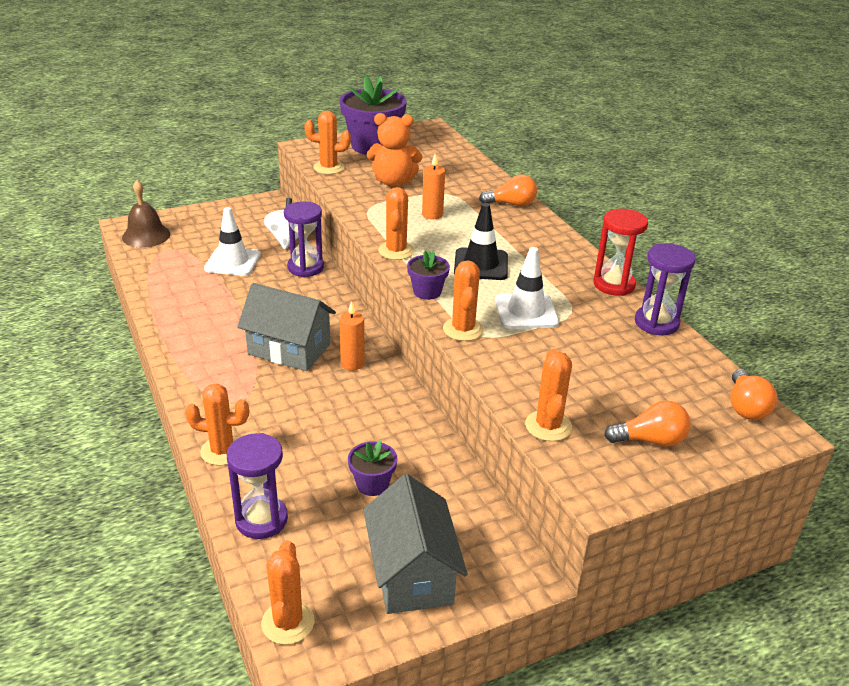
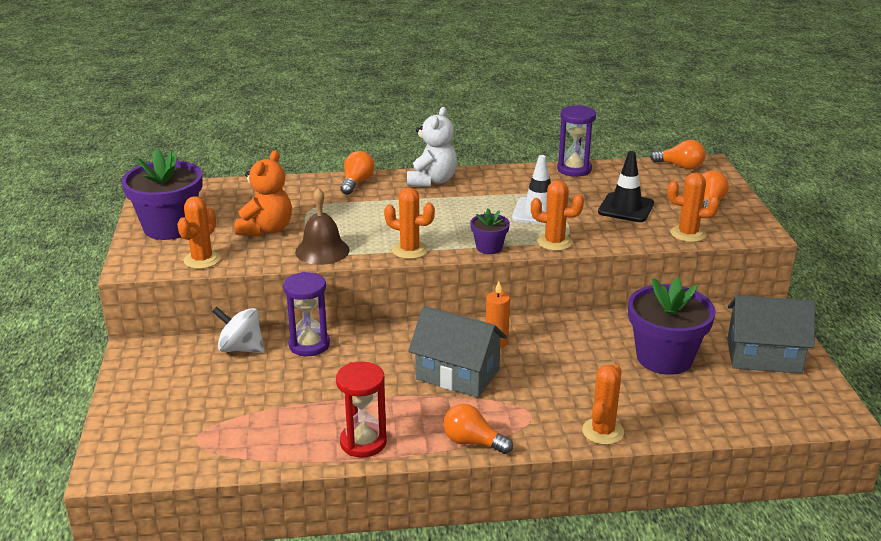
camera: 70 degrees left, 5 degrees down
(146, 235) = (148, 454): brown bell -> brown bell (322, 251)
(188, 374) = (473, 442): none -> orange light bulb
(232, 262) = (263, 392): white traffic cone -> none
(261, 520) = (697, 419): purple hourglass -> none
(288, 622) = (809, 419): orange cactus -> none
(289, 349) = (457, 374): grey house -> grey house turned 75 degrees clockwise
(372, 484) = (664, 358): purple flower pot -> purple flower pot, size x2.04
(432, 214) = (351, 222): orange candle -> none
(481, 264) = (456, 216): black traffic cone -> black traffic cone (626, 208)
(548, 240) = (432, 181): none -> white teddy bear
(614, 284) = (515, 171): red hourglass -> red hourglass (363, 442)

